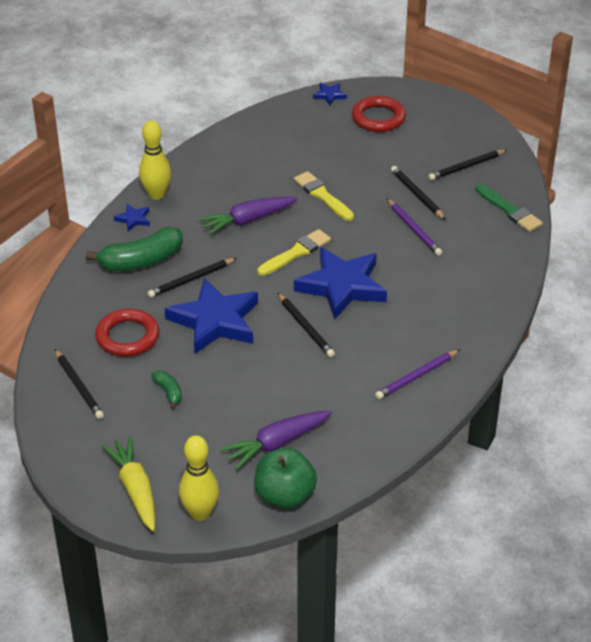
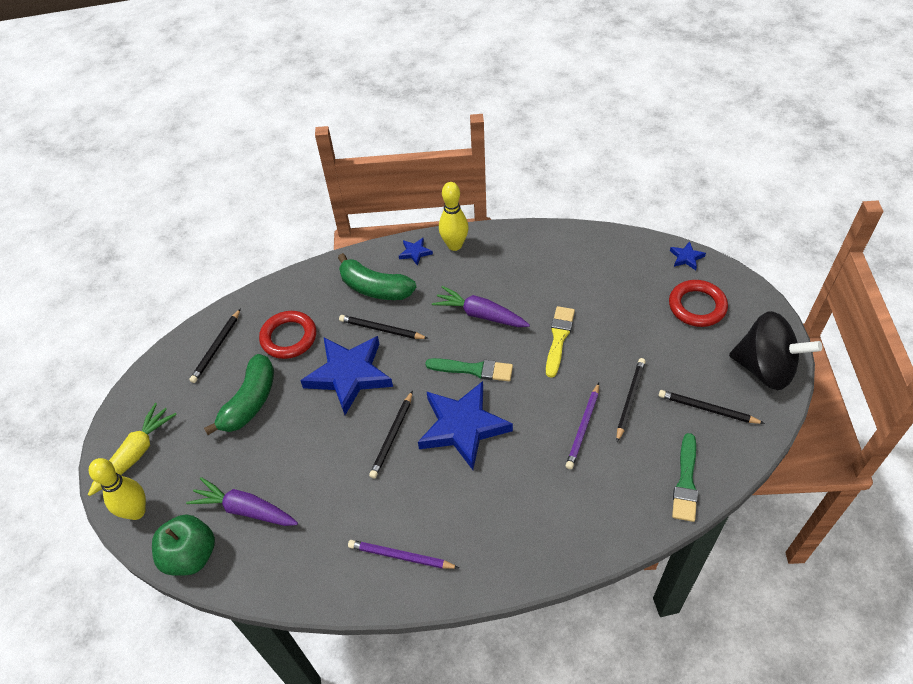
camera: 55 degrees right, 10 degrees up
(168, 392) = (250, 402): green banana -> green banana, size x2.06
(296, 252) = (473, 369): yellow brush -> green brush
(465, 123) = (764, 368): none -> black spinning top

